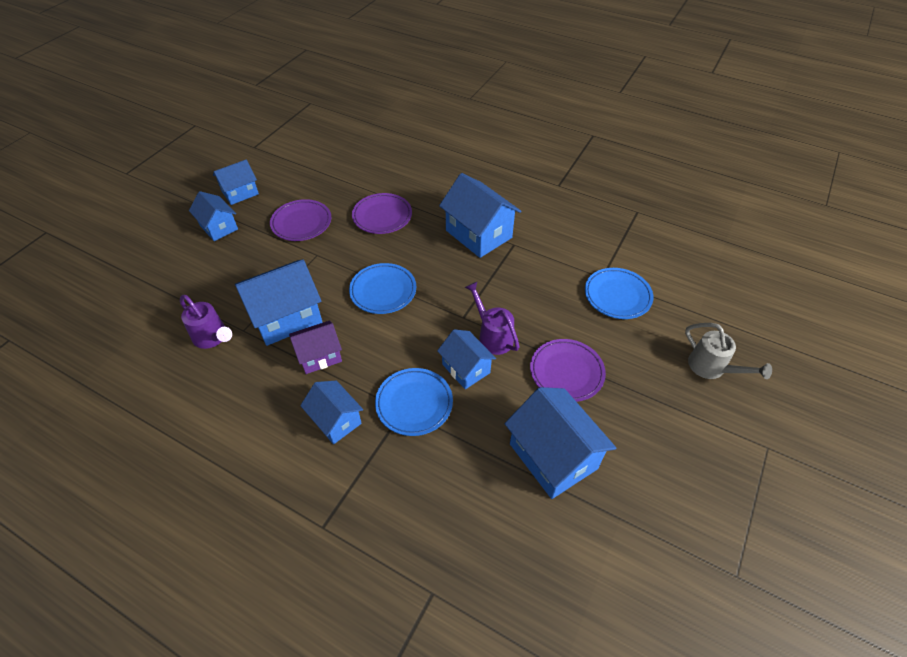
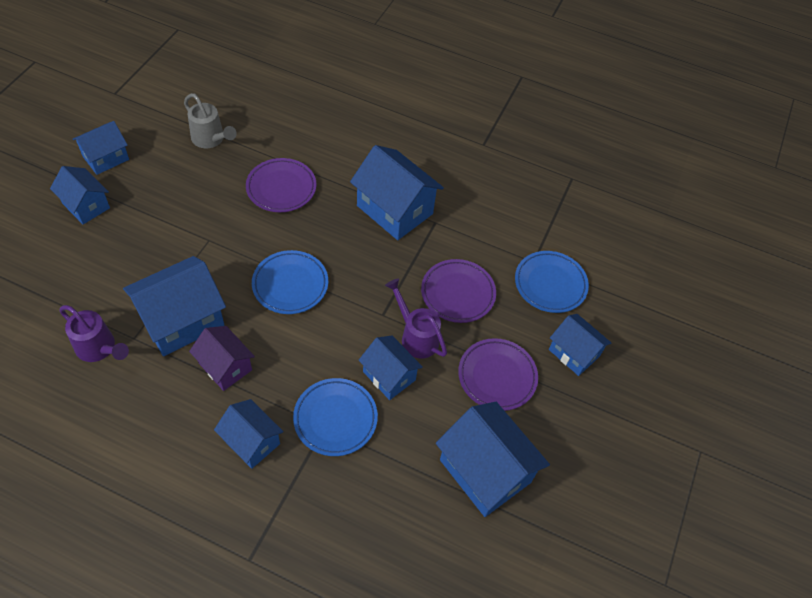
camera: 10 degrees left, 5 degrees up
(301, 223) = (186, 198): purple plate -> purple plate (458, 293)
(319, 356) = (225, 366): purple house -> purple house turned 75 degrees clockwise
(640, 354) = (574, 353): none -> blue house
(711, 368) = (647, 366): grey watering can -> grey watering can (210, 139)

